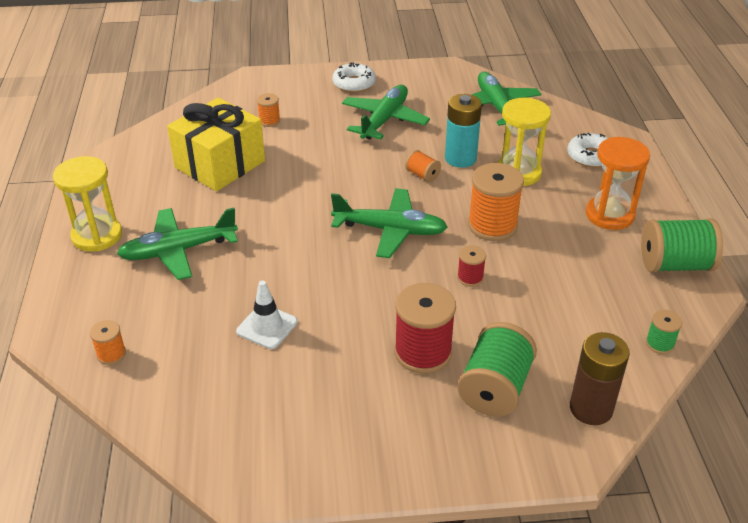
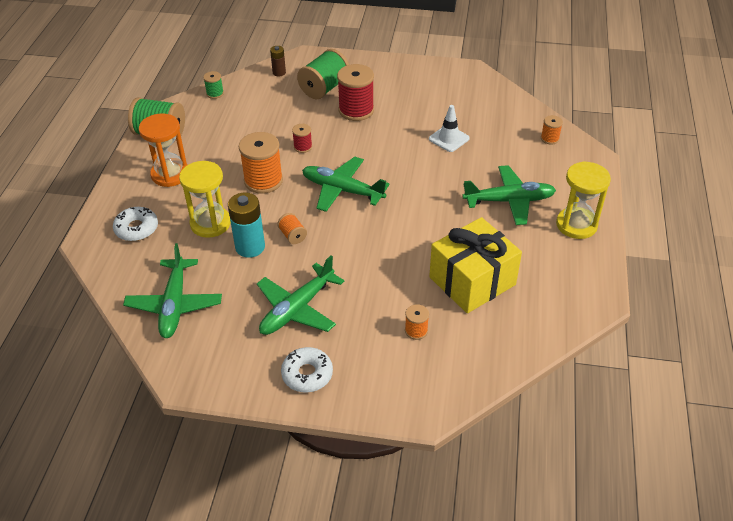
camera: 165 degrees left, 5 degrees up
(591, 408) = (279, 72): brown battery -> brown battery, size x0.56

